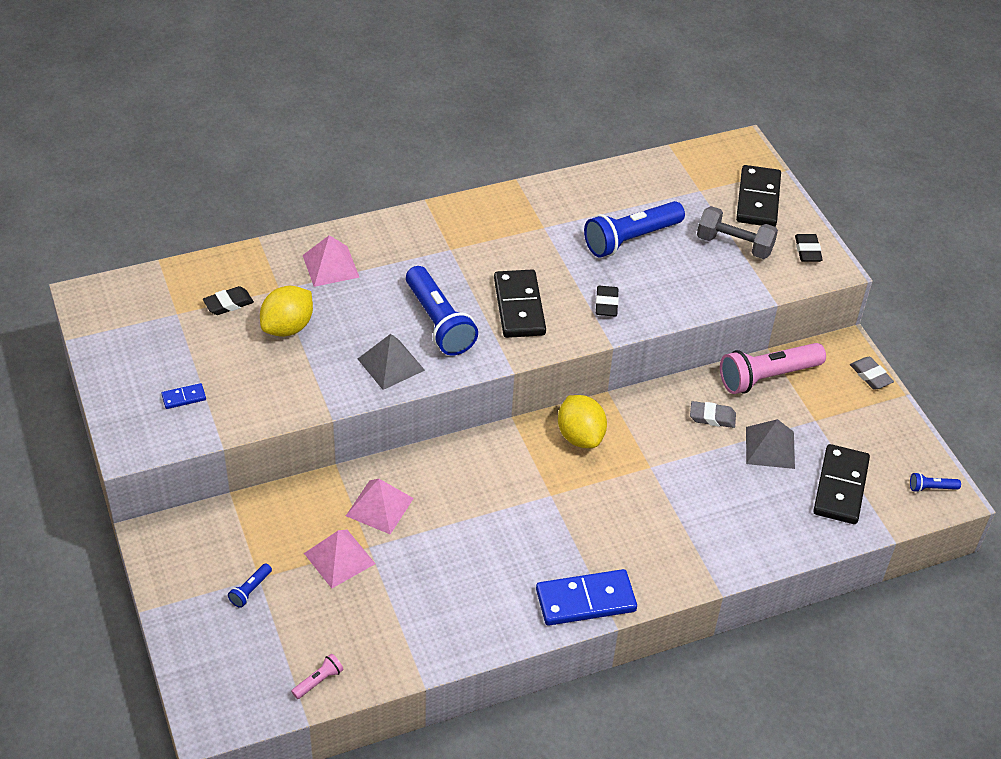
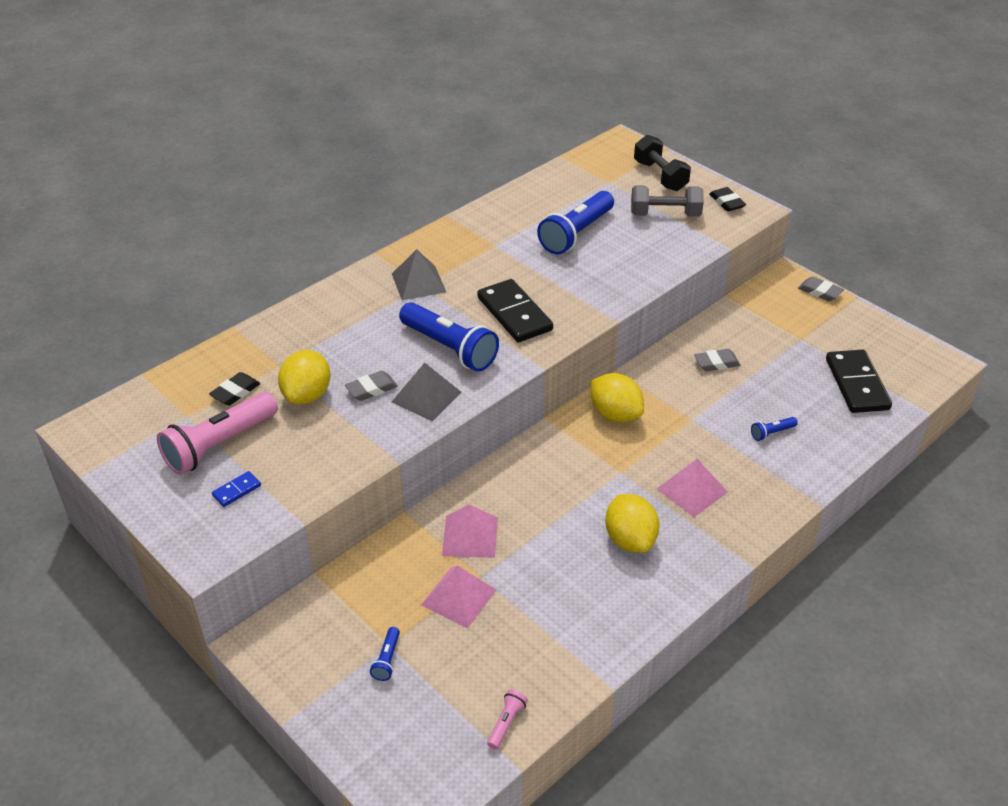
camera: 20 degrees left, 5 degrees down
(330, 266) = (318, 331): pink pyramid -> pink pyramid (692, 490)
(346, 340) = (371, 389): none -> grey eraser
(520, 561) = (630, 539): none -> yellow lemon
(585, 600) = (710, 553): blue domino -> none
(606, 304) = (589, 289): black eraser -> none
(758, 199) = (660, 176): black domino -> black dumbbell
(767, 377) = (739, 318): pink flashlight -> pink flashlight (219, 445)
(770, 447) = (779, 371): grey pyramid -> grey pyramid (418, 282)
(931, 488) = (927, 361): blue flashlight -> blue flashlight (771, 433)

